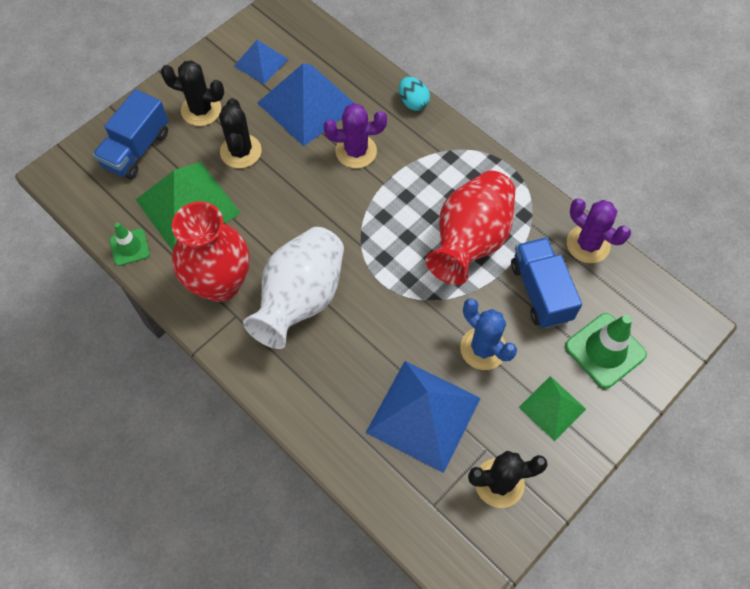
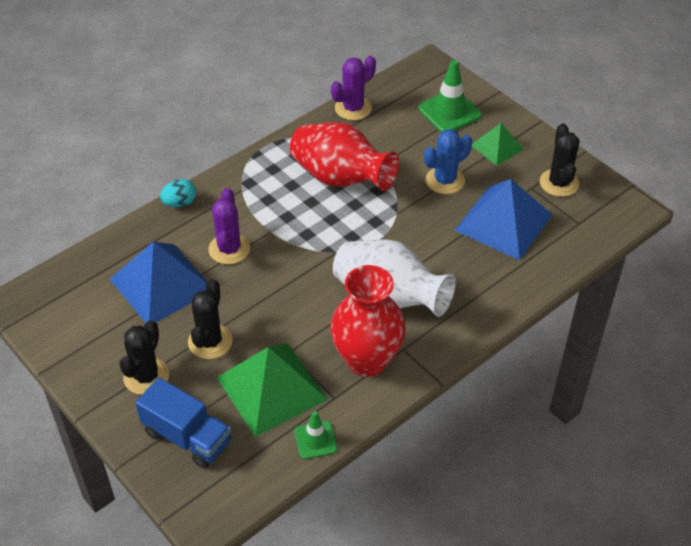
camera: 85 degrees left, 15 degrees down
(241, 151) = (210, 341): black cactus -> black cactus turned 75 degrees counterclockwise
(261, 62) = (94, 322): blue pyramid -> none
(540, 292) = (395, 141): blue truck -> none

